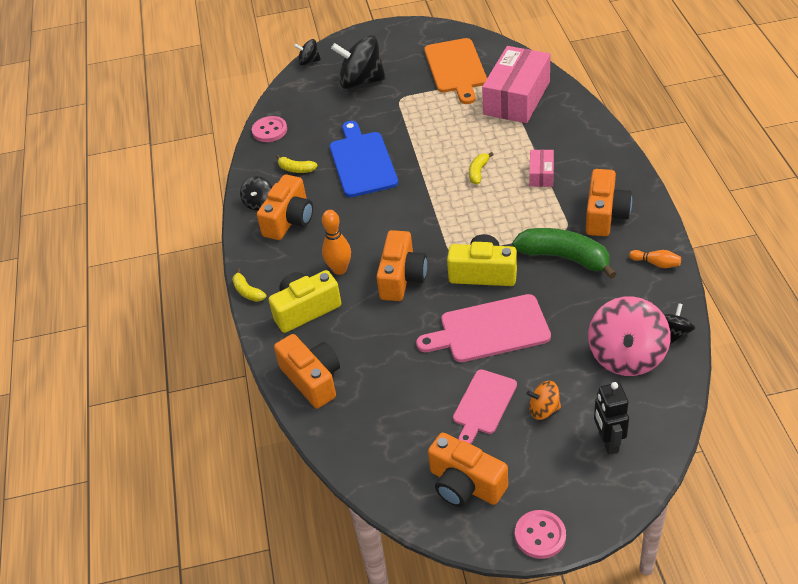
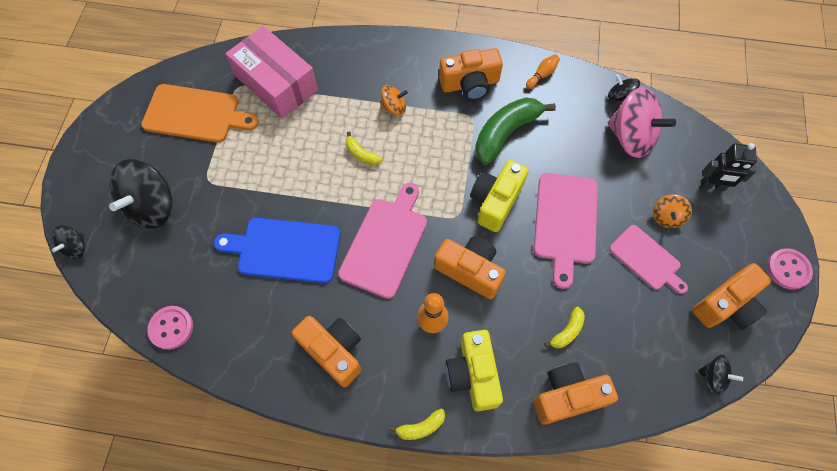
camera: 75 degrees left, 20 degrees up
(259, 203) = (288, 375): black spinning top -> black spinning top (713, 377)
(296, 169) = (256, 319): yellow banana -> yellow banana (567, 331)
(399, 216) = (385, 243): none -> pink cutting board
(541, 174) = (394, 107): pink box -> orange spinning top
(605, 215) = (470, 84): orange camera -> orange camera turned 135 degrees clockwise

